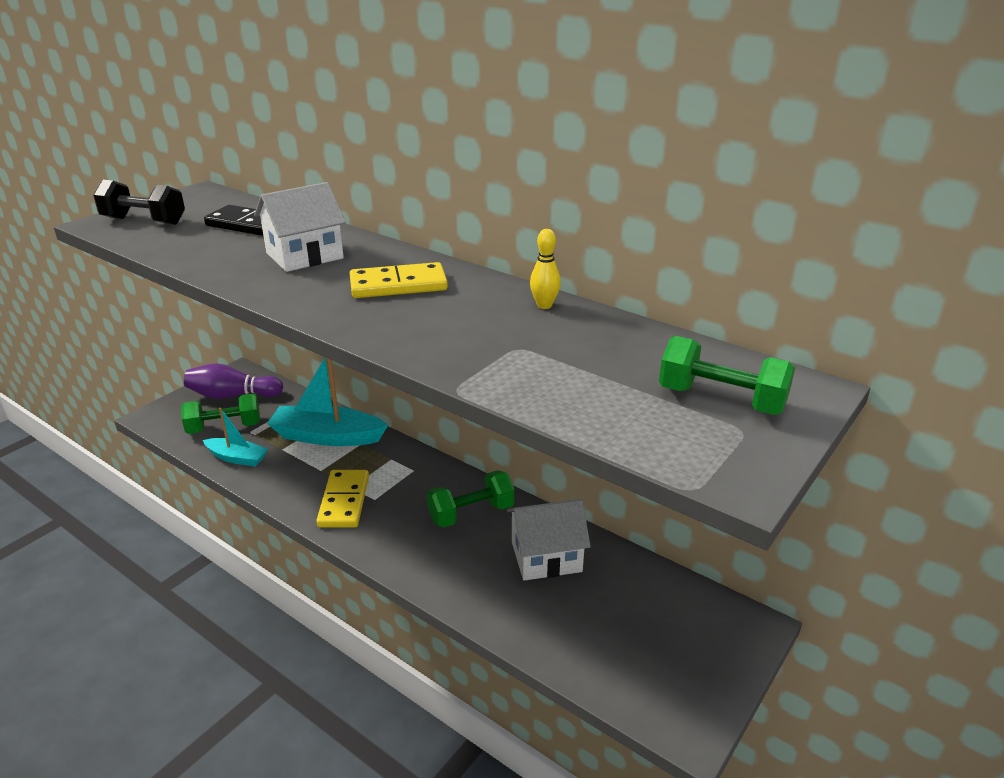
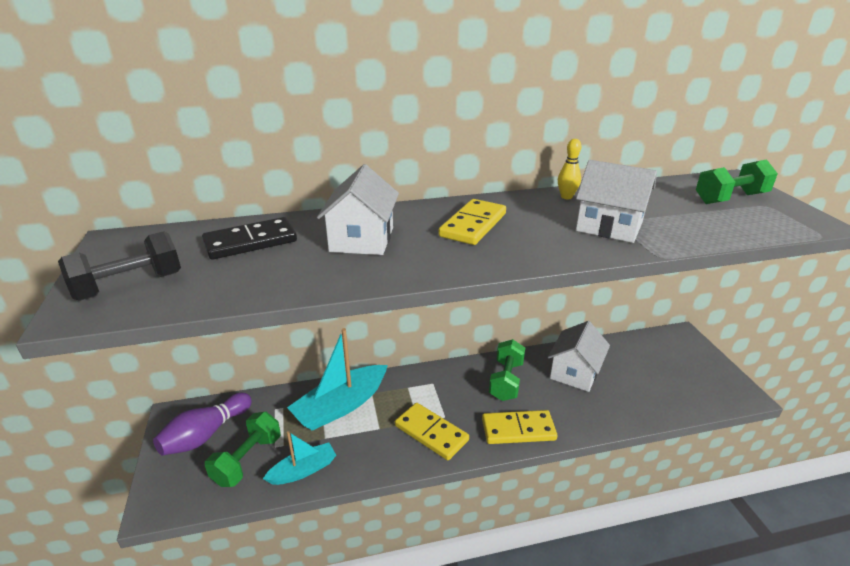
camera: 50 degrees left, 0 degrees up
(404, 553) = (518, 430): none -> yellow domino
(496, 346) = (609, 226): none -> white house

